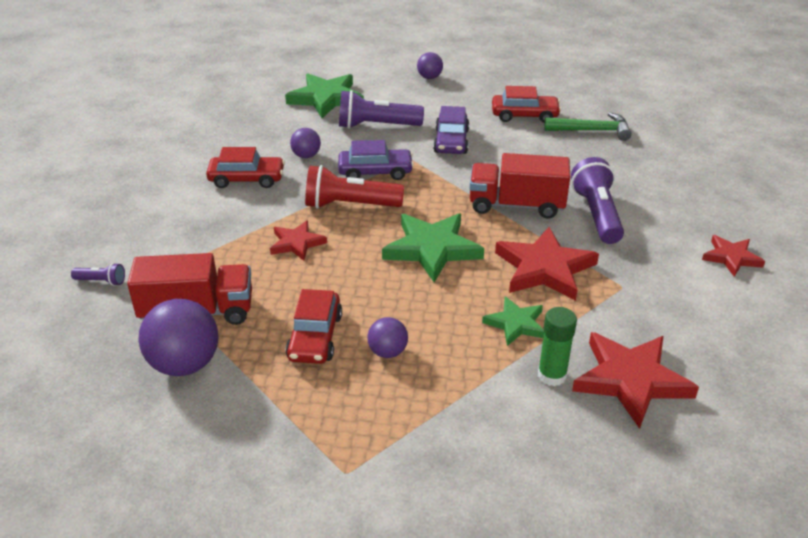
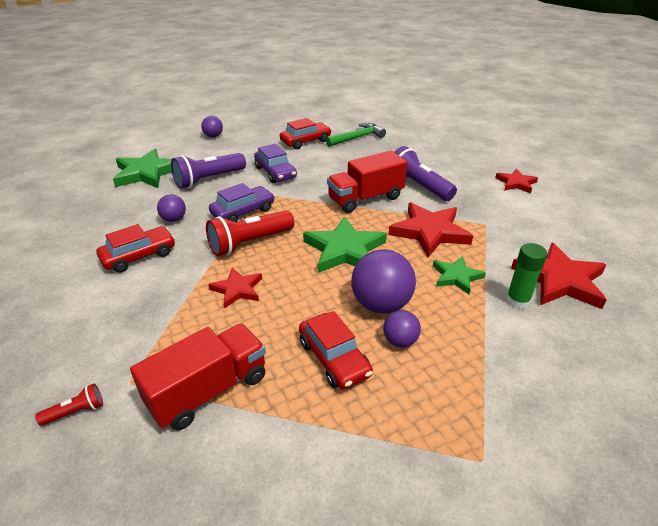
camera: 35 degrees left, 0 degrees up
(101, 281) = (76, 412): purple flashlight -> red flashlight
(185, 364) = (246, 447): purple ball -> purple ball (381, 304)

